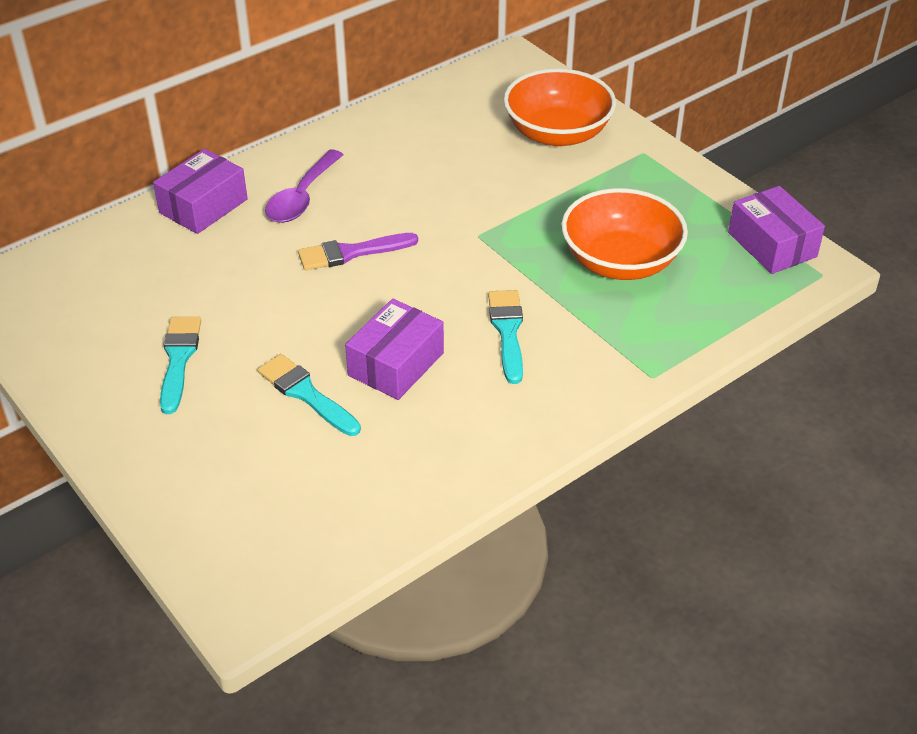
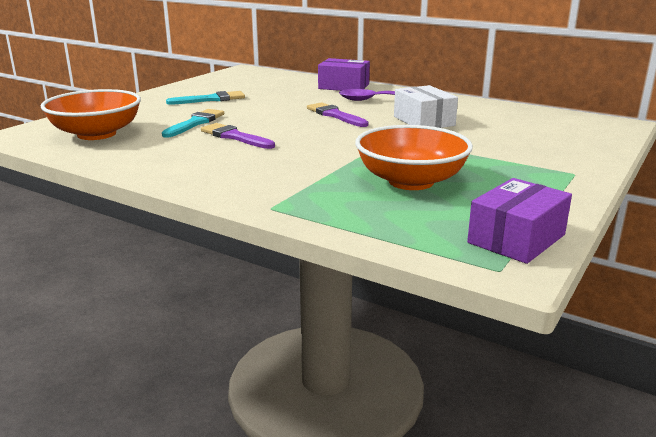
camera: 70 degrees right, 20 degrees down
(396, 364) = (235, 137): purple box -> purple brush
(423, 187) = (424, 121): none -> white box
(507, 331) = (290, 158): turquoise brush -> none
(557, 133) = (549, 145): orange bowl -> orange bowl (96, 134)

